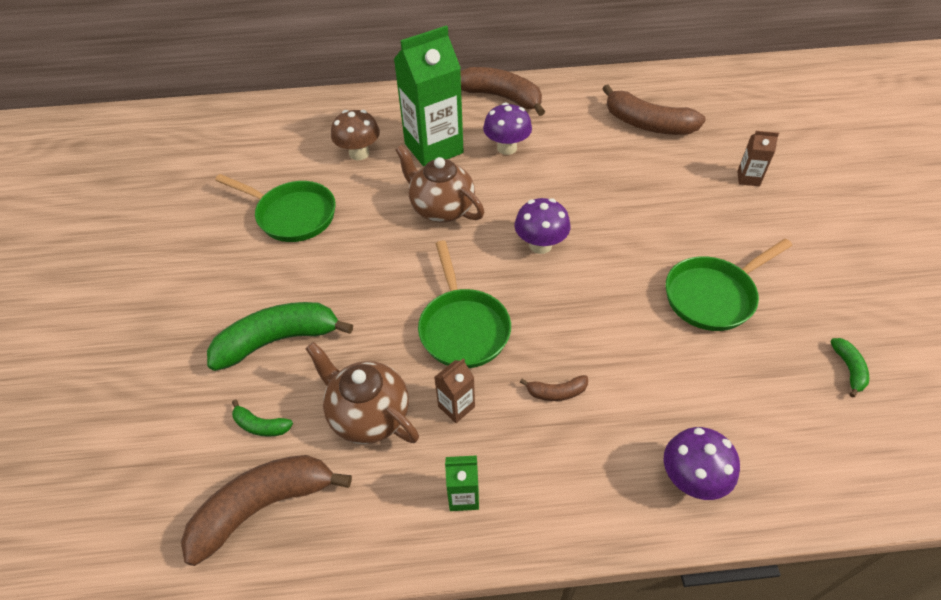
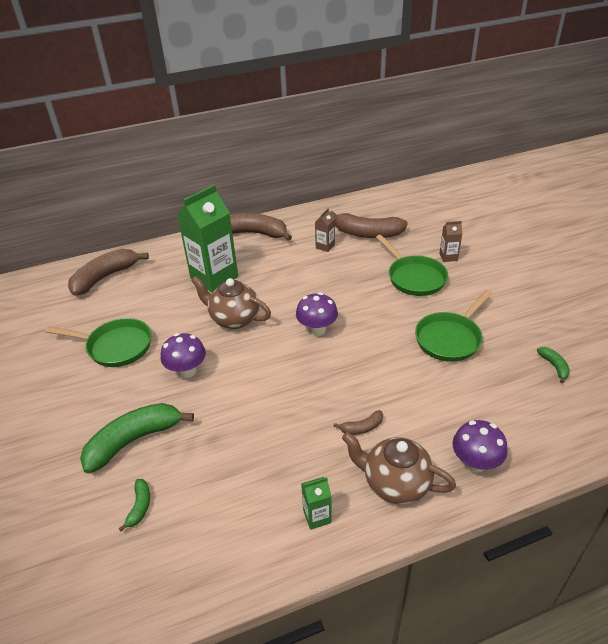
camera: 15 degrees left, 10 degrees down
(261, 425) = (140, 506): green banana -> green banana turned 90 degrees counterclockwise
(263, 506) = (161, 566): brown banana -> brown banana (105, 277)
(359, 153) = (156, 292): brown mushroom -> none
(368, 415) = (225, 477): brown teapot -> brown teapot (395, 483)
(456, 406) = (291, 455): brown carton -> brown carton (325, 246)
(463, 327) = (278, 399): green pan -> green pan (414, 277)
(507, 148) = (270, 267): purple mushroom -> purple mushroom (187, 371)

